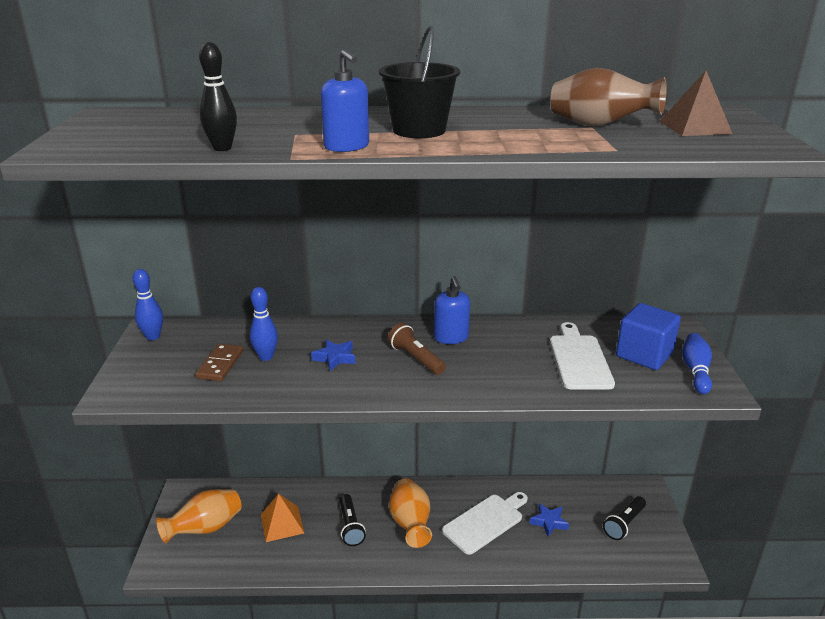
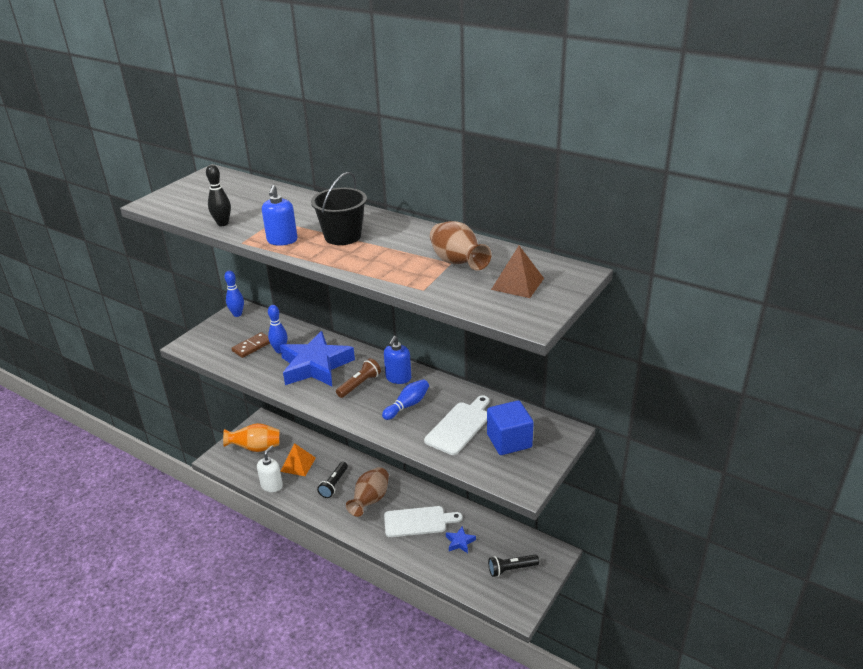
camera: 35 degrees right, 5 degrees up
(270, 564) = (272, 486): none -> white soap dispenser
(335, 358) = (315, 366): blue star -> blue star, size x2.41
(410, 524) = (370, 500): orange vase -> brown vase
(416, 358) = (359, 384): brown flashlight -> brown flashlight turned 45 degrees clockwise
(695, 371) = (528, 467): blue bowling pin -> blue bowling pin (407, 405)

